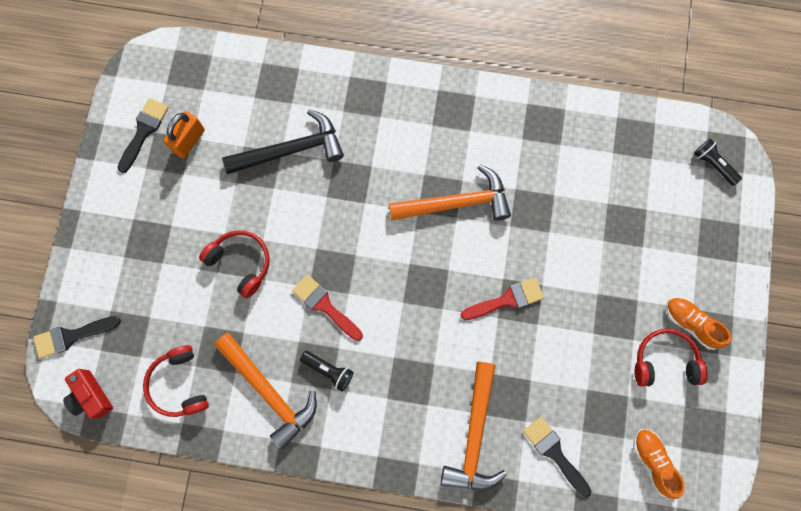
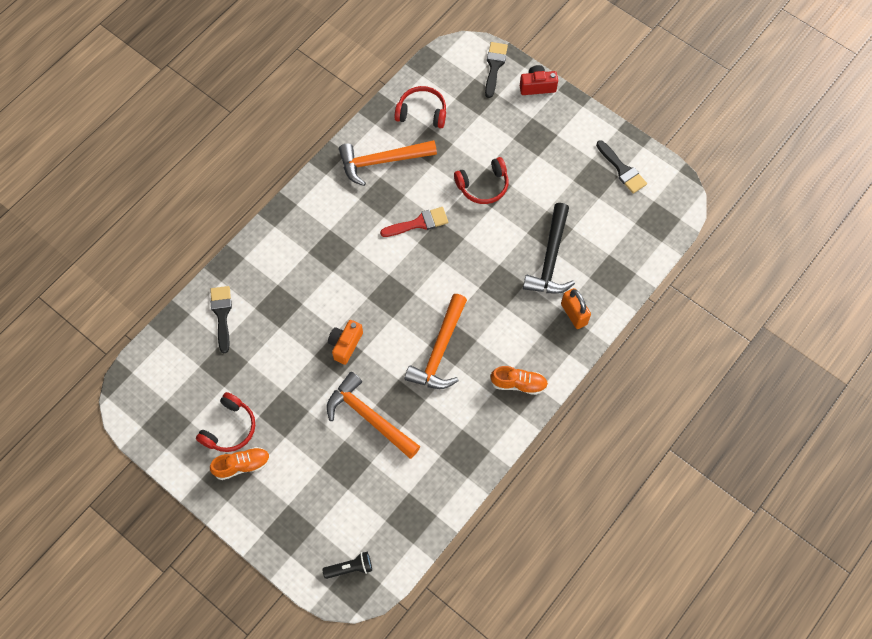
camera: 120 degrees right, 10 degrees down
(91, 396) = (447, 61): red camera -> red camera (537, 86)
(189, 141) = (597, 195): orange padlock -> orange padlock (574, 314)
(328, 370) = (372, 203): black flashlight -> none
(474, 435) = (268, 270): orange hammer -> orange hammer (369, 417)
(507, 300) = (345, 344): red brush -> orange camera
(554, 453) = (222, 314): black brush -> black brush turned 90 degrees counterclockwise
(653, 462) = (170, 375): orange shoe -> orange shoe (518, 384)

